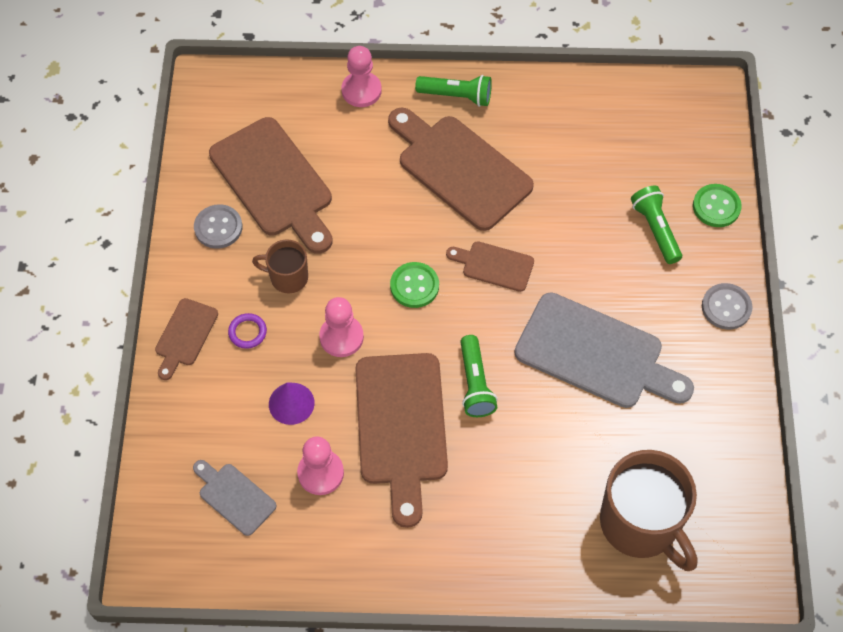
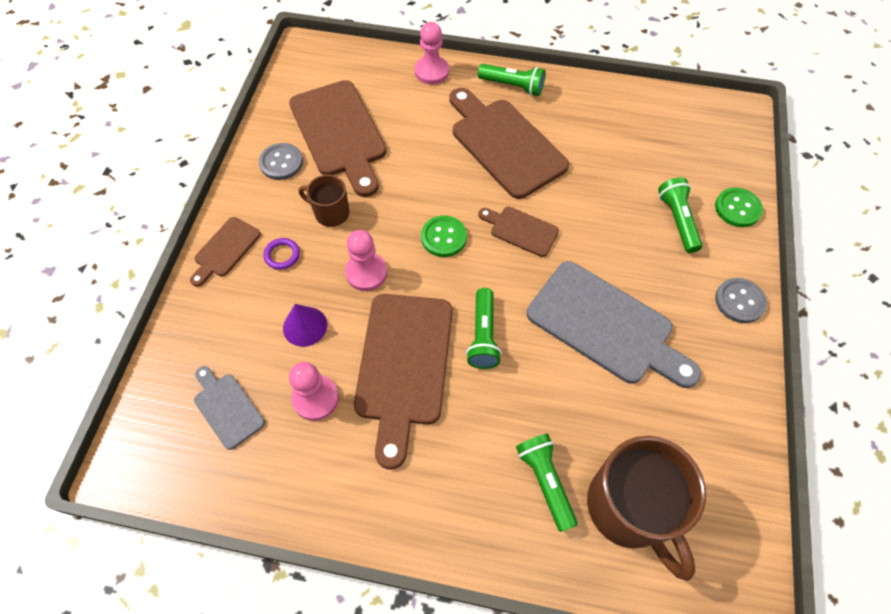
camera: 10 degrees right, 0 degrees up
(559, 513) = (545, 481): none -> green flashlight

